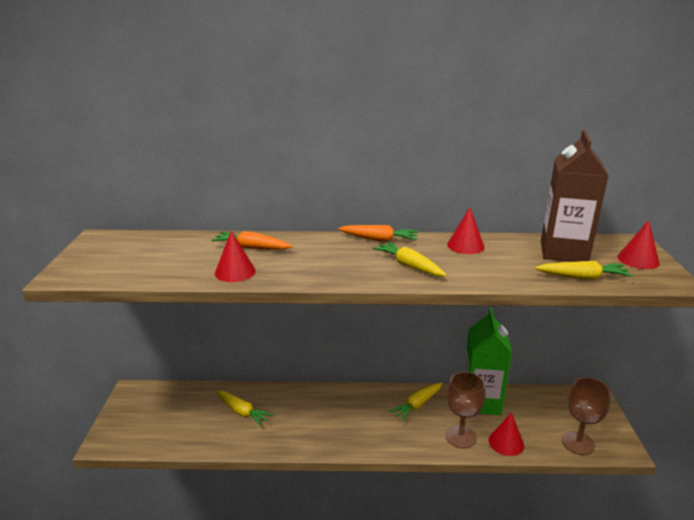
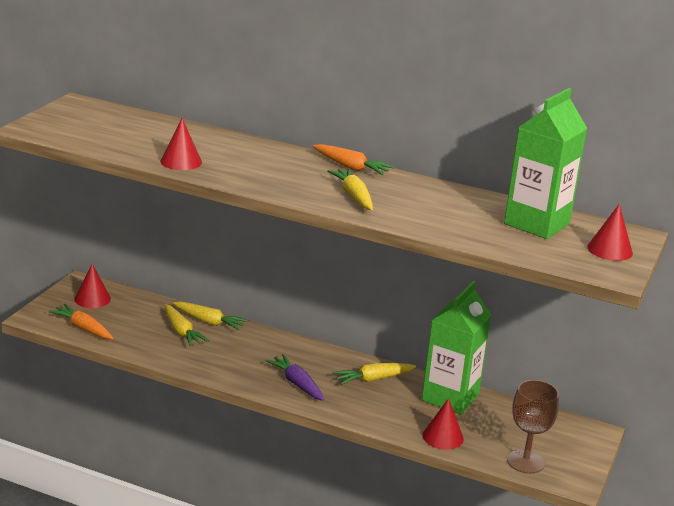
camera: 20 degrees right, 0 degrees up
(252, 248) = (215, 145): orange carrot -> orange carrot (83, 328)
(365, 432) = (297, 384): none -> purple carrot
(460, 437) = (396, 418): brown goblet -> none
(465, 246) = (436, 193): red cone -> red cone (92, 299)
(563, 252) = (536, 224): brown carton -> green carton
(582, 277) = (520, 248): yellow carrot -> yellow carrot (209, 321)

